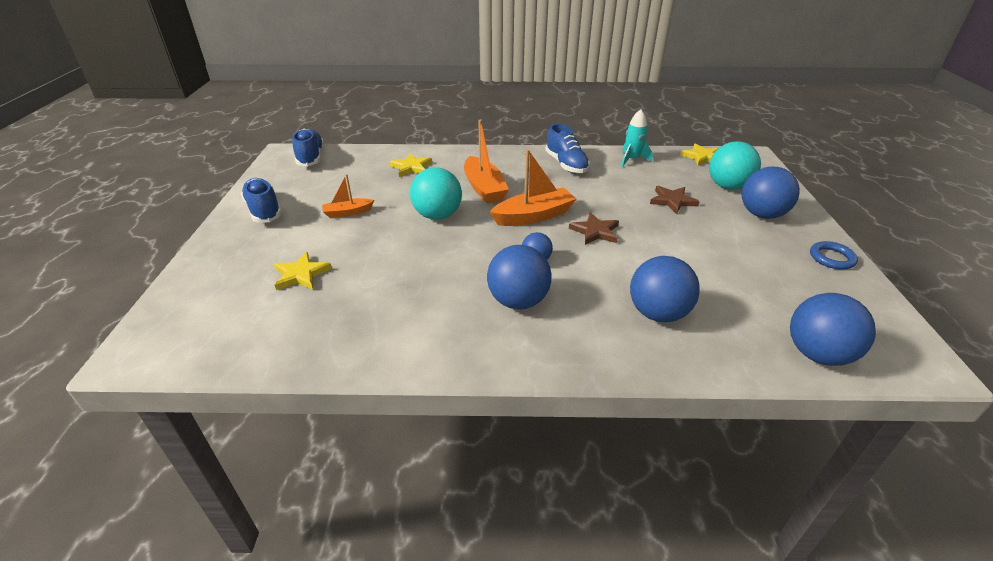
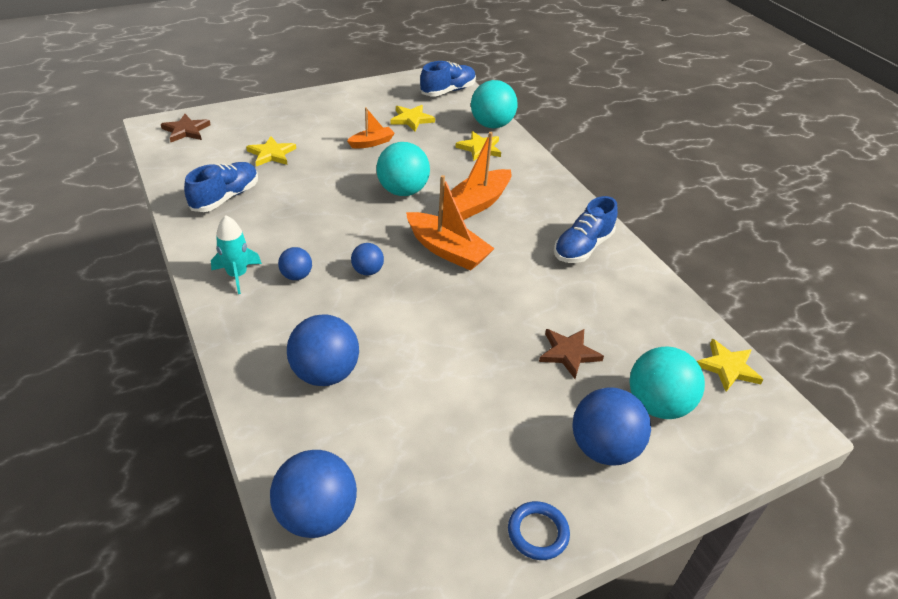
camera: 60 degrees right, 5 degrees up
(264, 210) = (345, 104): blue shoe -> blue shoe (225, 197)
(333, 184) = (411, 119): none -> yellow star
(348, 213) = (371, 143): orange boat -> orange boat turned 105 degrees clockwise
(384, 154) = (491, 125): none -> turquoise ball
(518, 301) = (296, 276): blue ball -> blue ball, size x0.54
(595, 231) = (449, 300): brown star -> brown star (186, 130)
(632, 160) = (650, 299): turquoise rocket -> turquoise rocket (237, 275)

